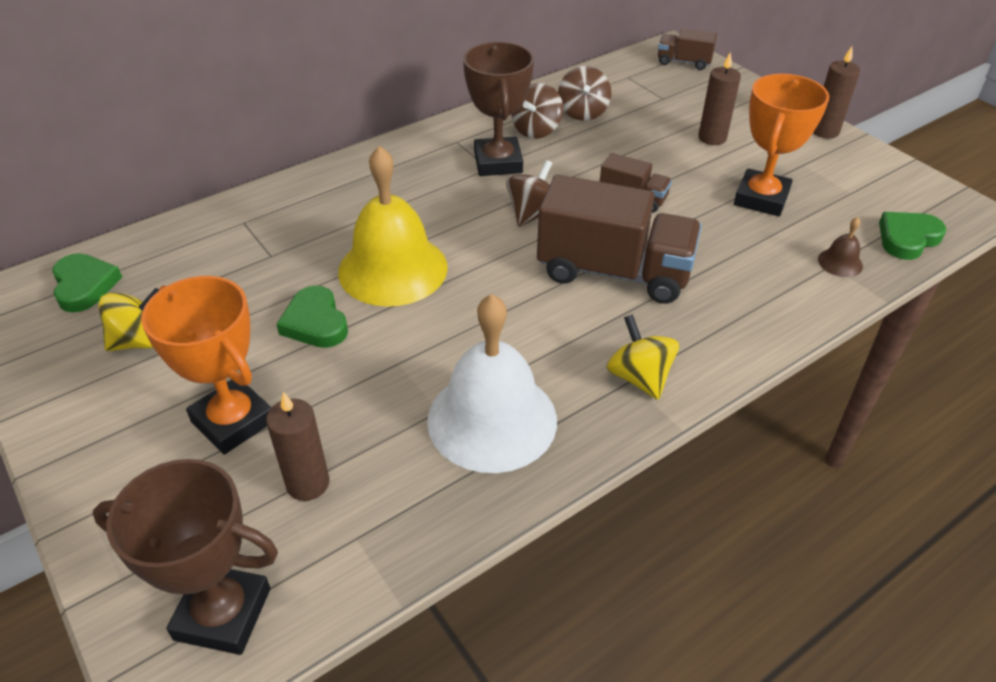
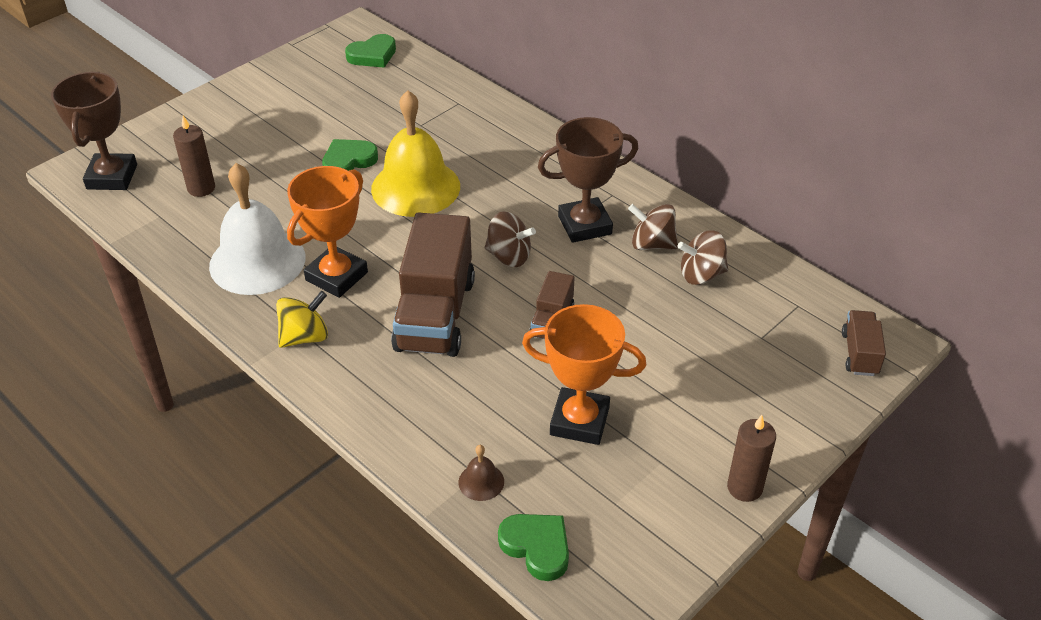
camera: 80 degrees right, 0 degrees up
(141, 341) = (321, 92): yellow spinning top -> none
(233, 421) = (252, 147): orange trophy -> orange trophy (336, 276)
(712, 138) = (688, 381): brown candle -> none

